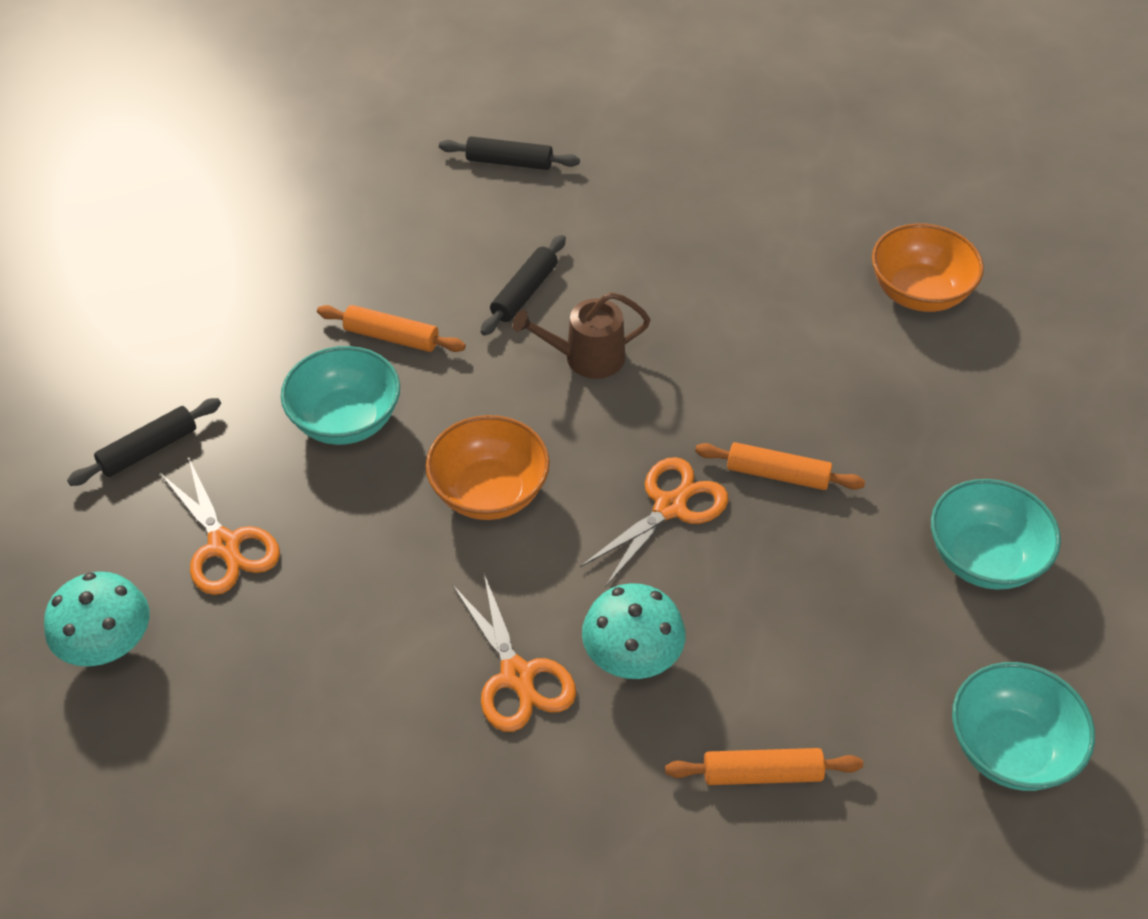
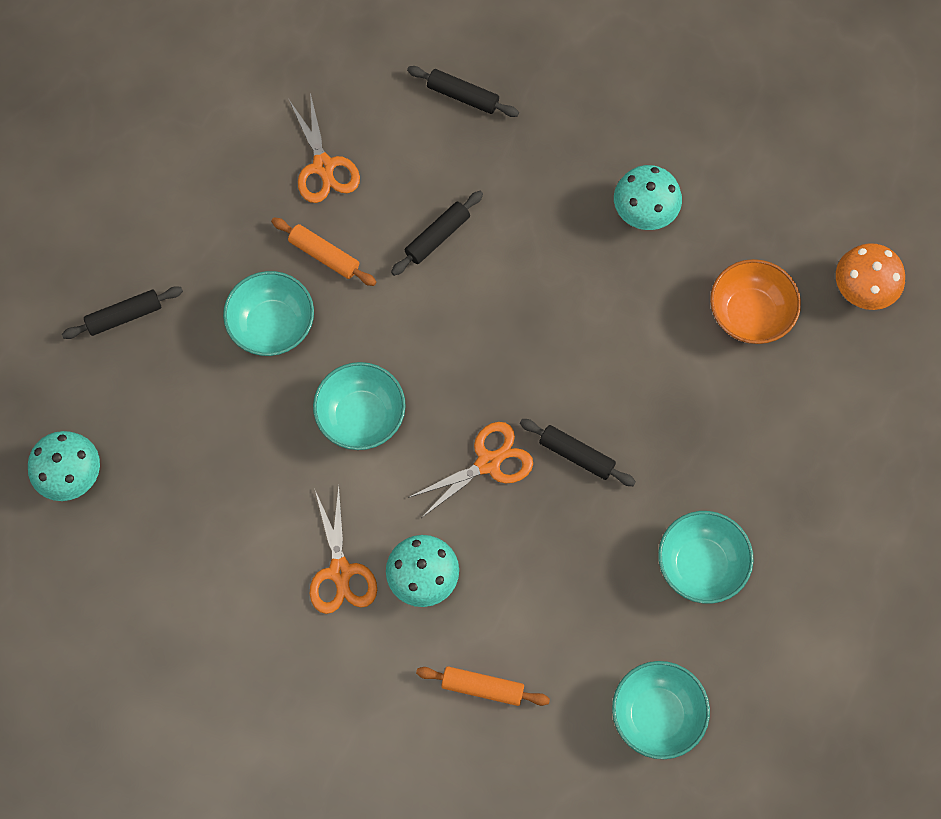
camera: 15 degrees right, 20 degrees up
(224, 545) = (163, 413): orange scissors -> orange scissors (323, 166)
(489, 492) = (361, 416): orange bowl -> turquoise bowl
(586, 357) = (467, 312): brown watering can -> none
(756, 223) = (644, 211): none -> turquoise mushroom
(777, 474) = (576, 455): orange rolling pin -> black rolling pin
(1033, 245) = (863, 289): none -> orange mushroom

